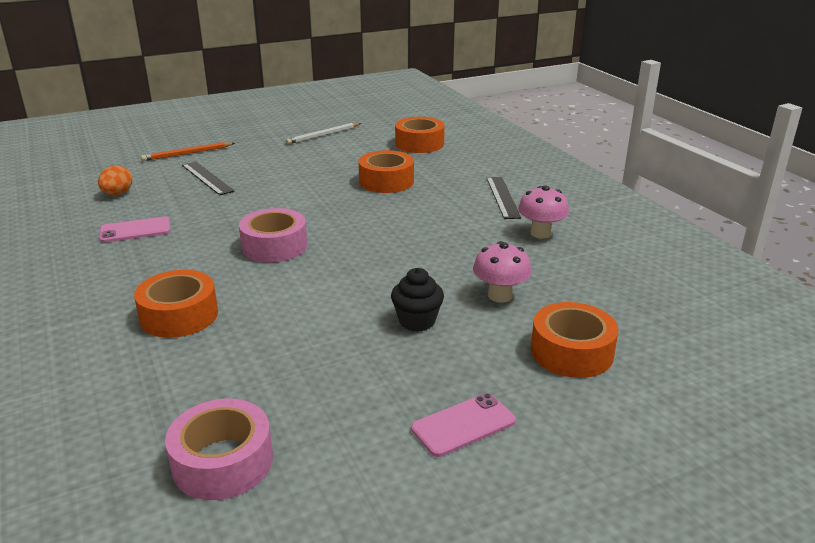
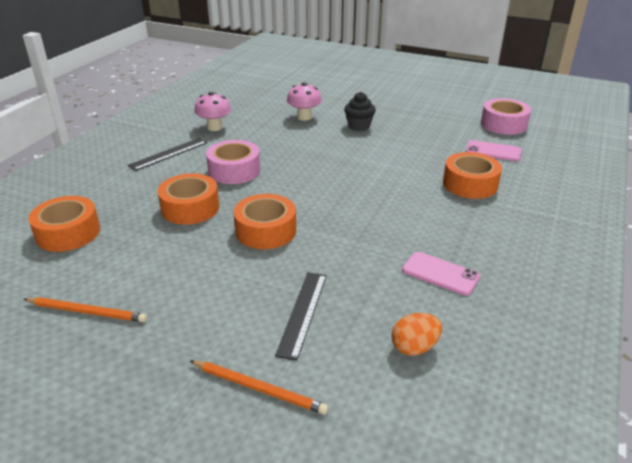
camera: 130 degrees left, 5 degrees up
(274, 246) = (359, 198): pink tape -> pink tape (234, 170)
(323, 135) = (87, 312): white pencil -> orange pencil
(463, 425) = (404, 97): pink phone -> pink phone (493, 151)
(571, 352) = (326, 93): orange tape -> orange tape (266, 231)

